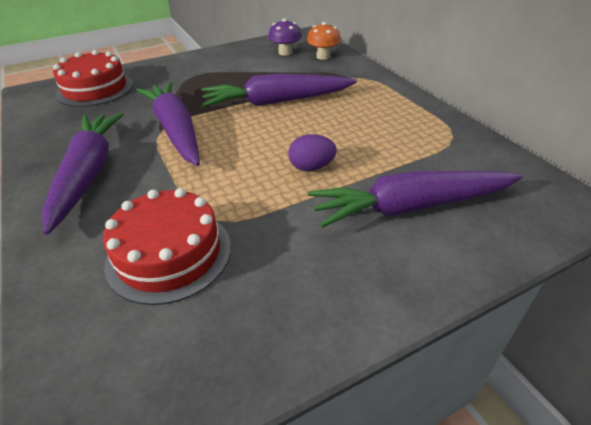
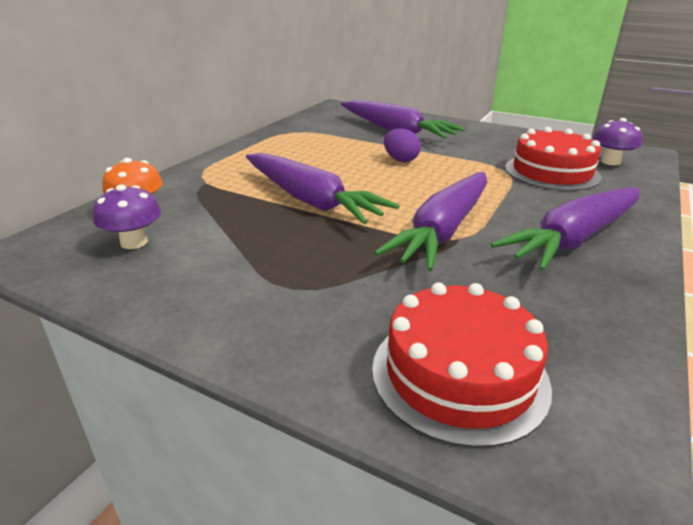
camera: 125 degrees left, 10 degrees down
(116, 349) = (610, 162): none -> purple mushroom

